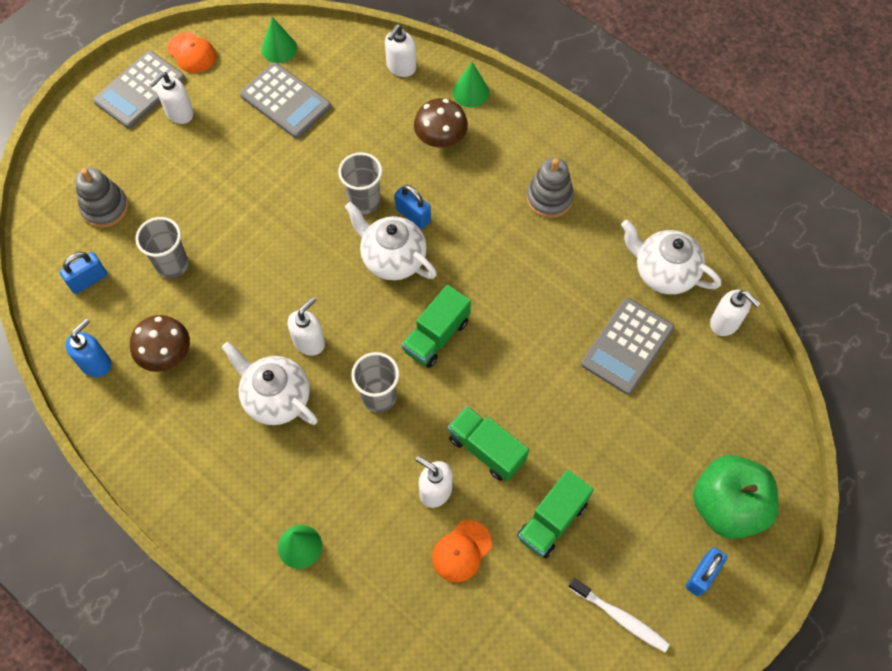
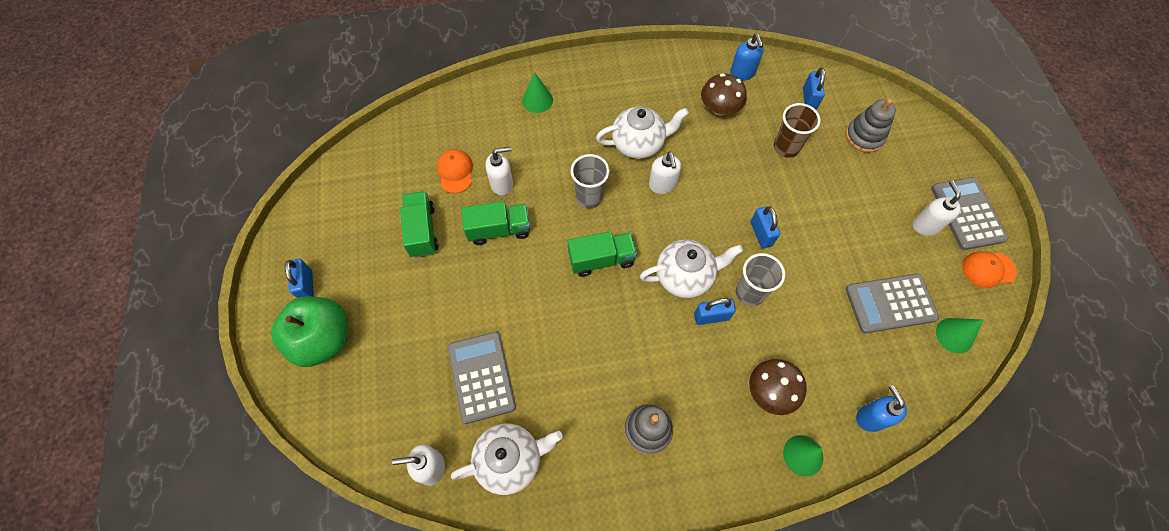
camera: 130 degrees right, 0 degrees up
(172, 264) = (786, 147): grey cup -> brown cup
(295, 228) = (761, 234): none -> blue padlock
(401, 67) = (870, 417): white soap dispenser -> blue soap dispenser
(436, 336) = (601, 260): green truck -> green truck turned 90 degrees clockwise
(620, 617) = (336, 222): white toothbrush -> none

